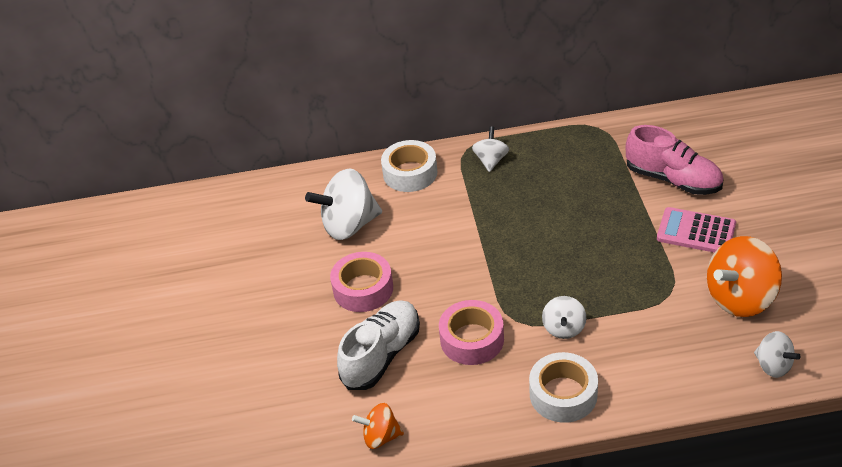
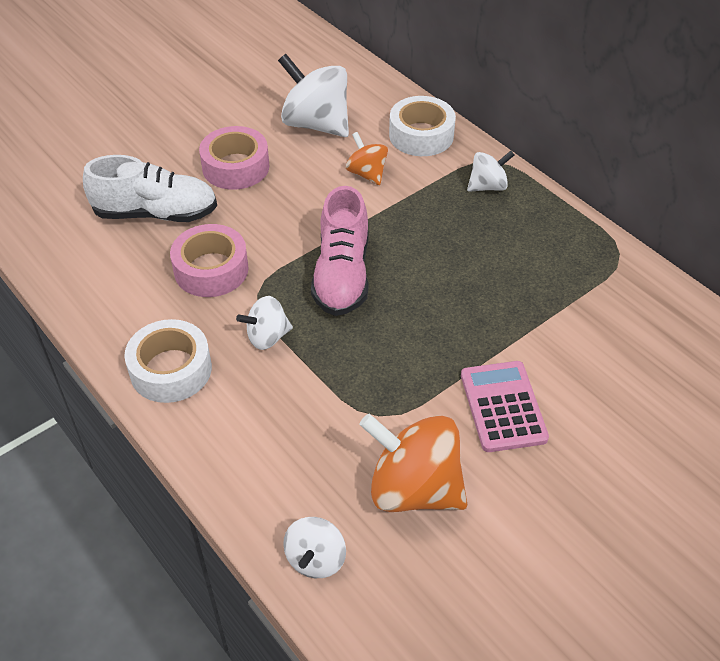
camera: 55 degrees right, 5 degrees up
(380, 437) = (53, 252): orange spinning top -> orange spinning top (367, 173)
(673, 179) = (581, 354): pink shoe -> pink shoe (342, 275)

